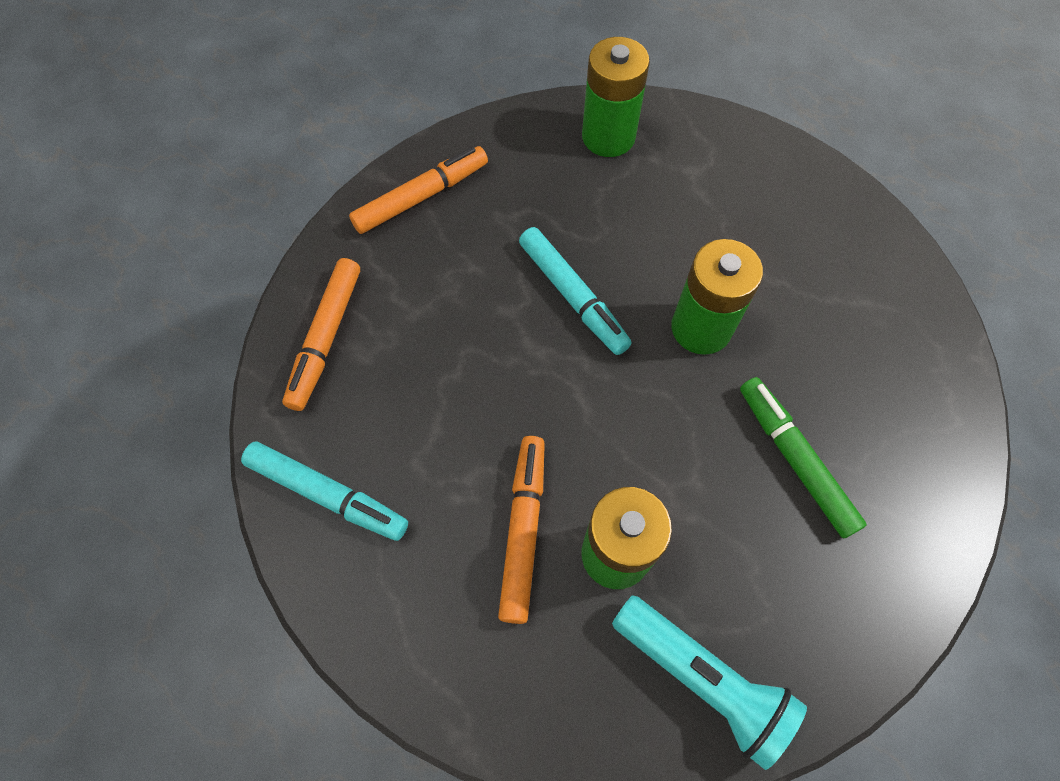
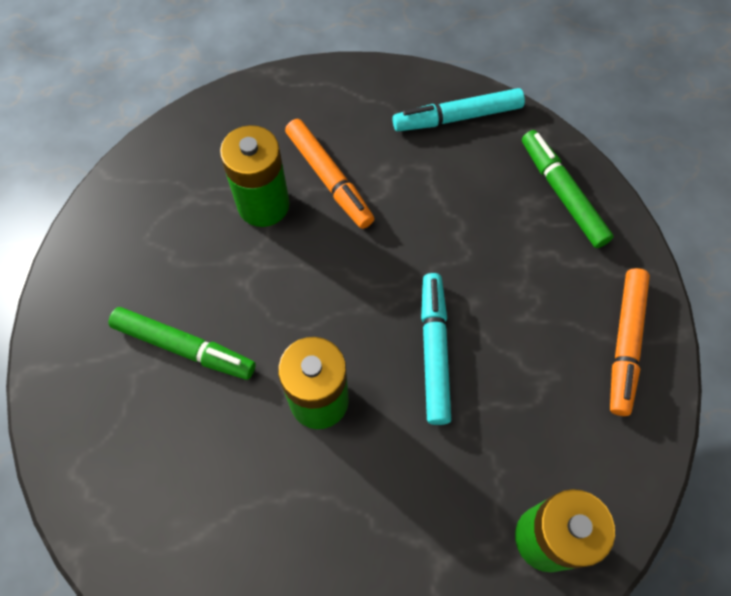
camera: 140 degrees right, 0 degrees up
(325, 338) = (562, 193): orange marker -> green marker
(572, 296) = (434, 351): turquoise marker -> turquoise marker turned 75 degrees clockwise
(702, 679) = (166, 179): turquoise flashlight -> none

